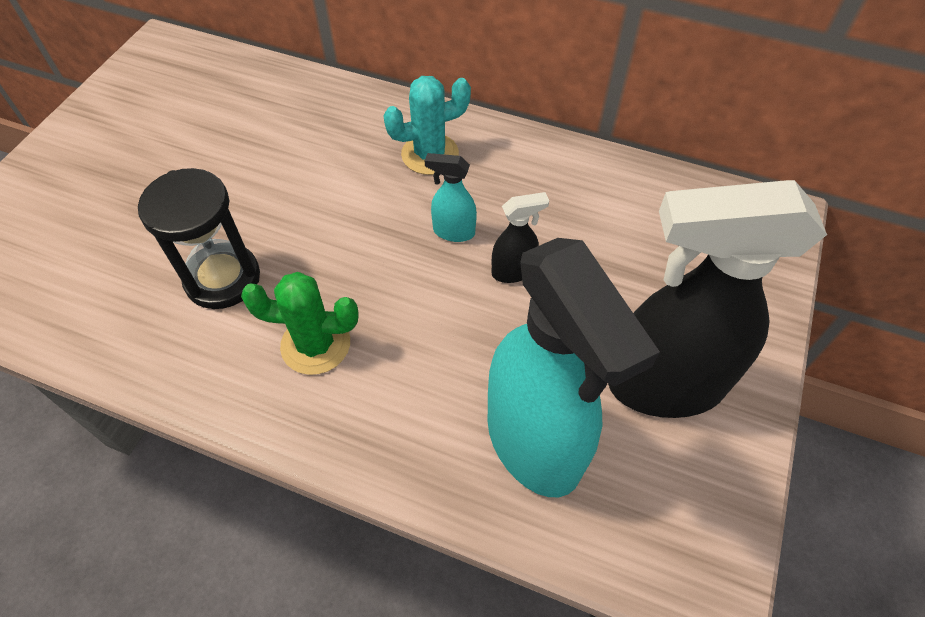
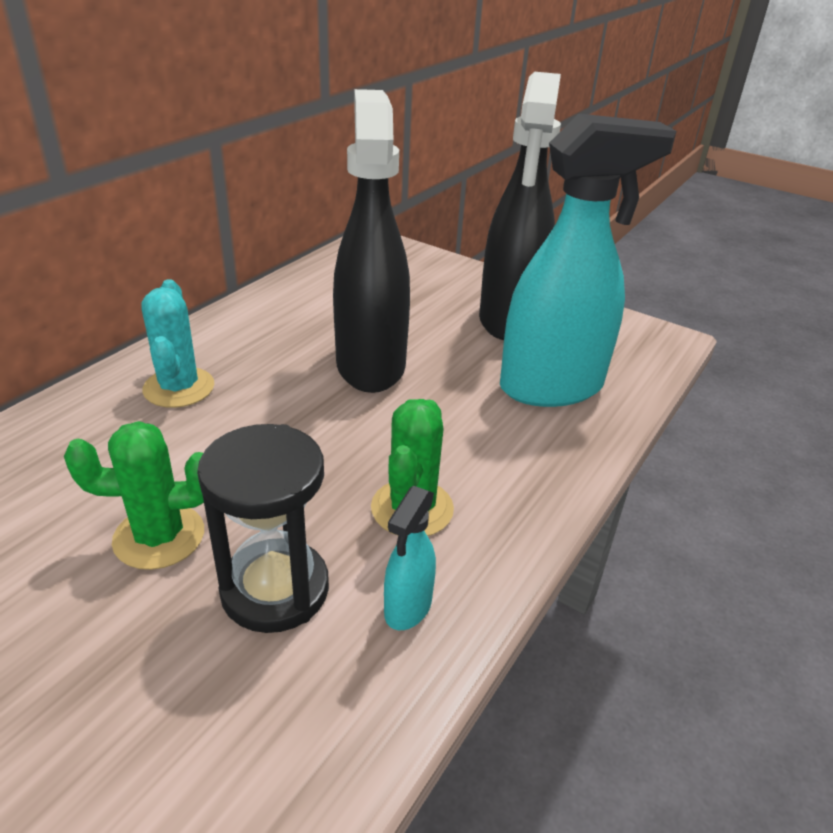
camera: 80 degrees left, 20 degrees down
(263, 203) = (159, 536): none -> green cactus
(453, 232) = (302, 390): turquoise spray bottle -> turquoise spray bottle (407, 608)
(513, 271) = (370, 364): black spray bottle -> black spray bottle, size x2.39

